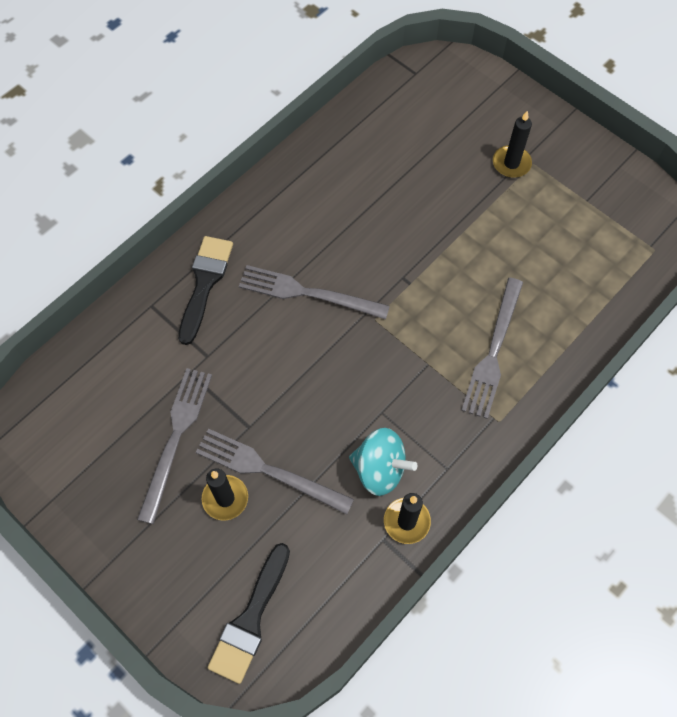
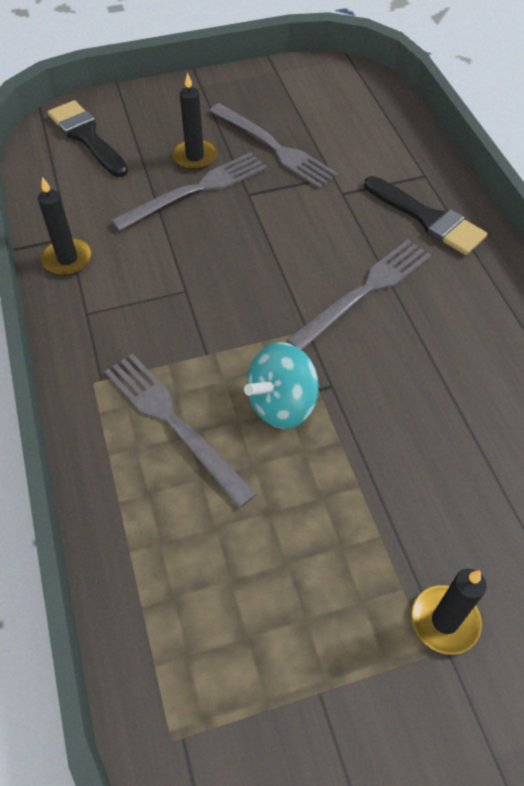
camera: 120 degrees right, 10 degrees down
(380, 469) = (131, 263): turquoise spinning top -> turquoise spinning top (281, 404)

